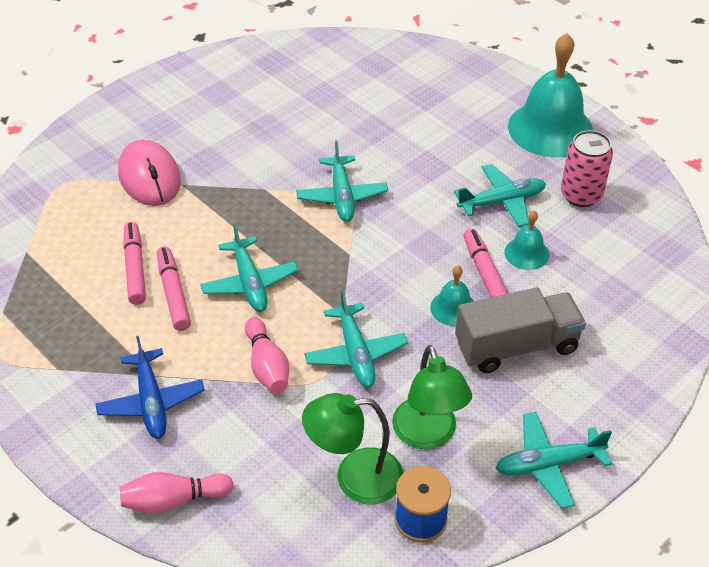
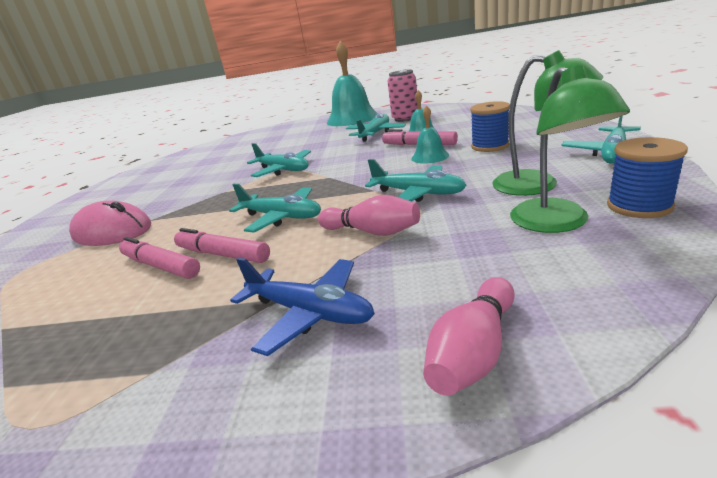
camera: 40 degrees left, 20 degrees down
(355, 478) = (556, 223): green lamp -> green lamp turned 45 degrees counterclockwise
(516, 346) = (490, 146): grey truck -> blue spool

